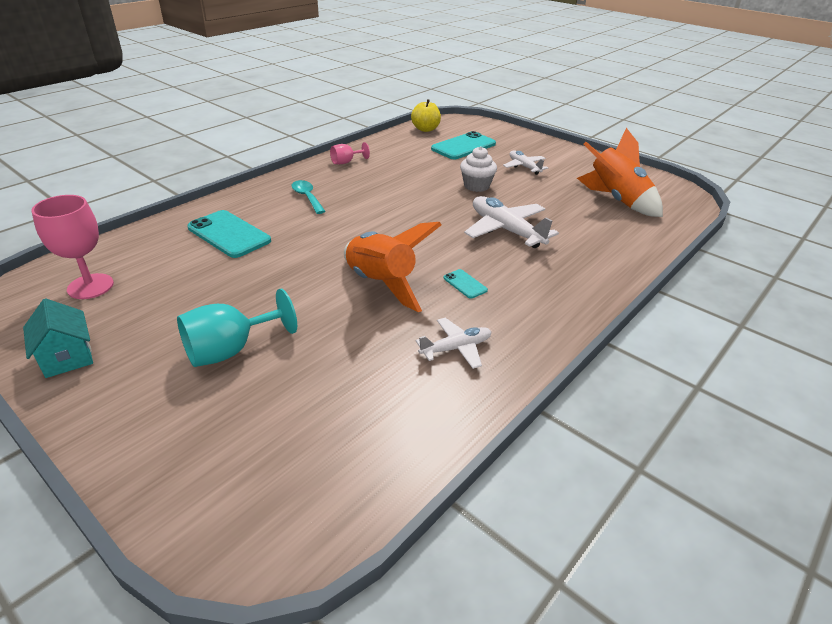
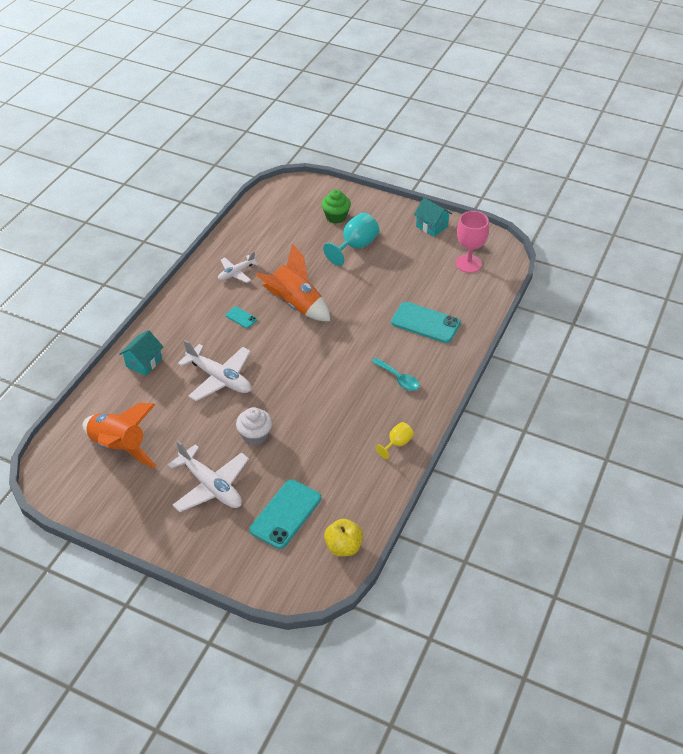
camera: 165 degrees right, 10 degrees up
(216, 421) = (336, 217): none -> green cupcake
(346, 162) = (397, 444): pink goblet -> yellow goblet
(524, 167) = (211, 486): white plane -> white plane, size x1.69
(602, 260) = (144, 362): none -> turquoise house

